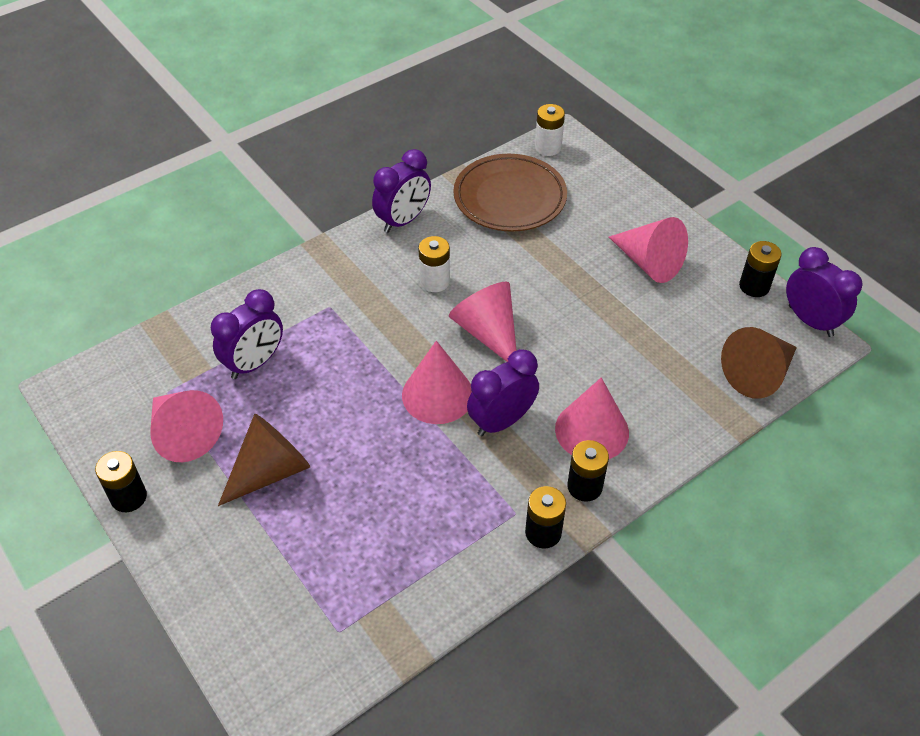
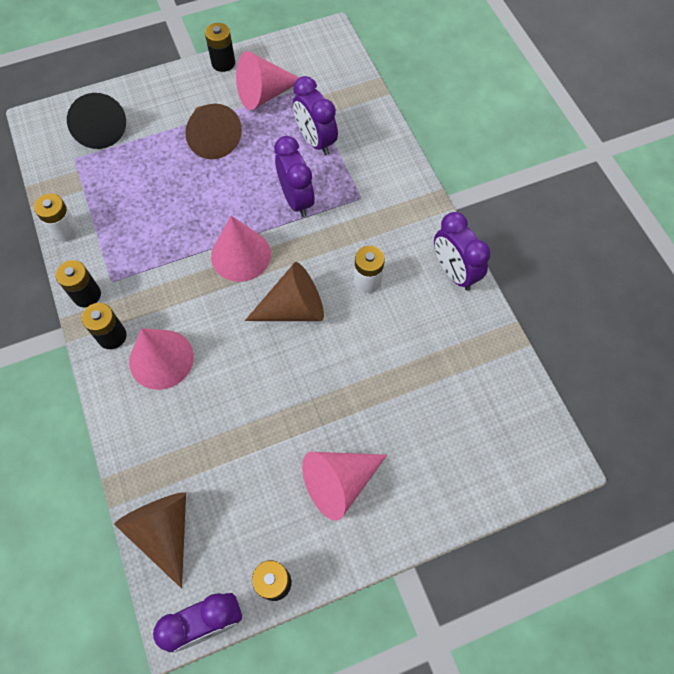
camera: 105 degrees right, 15 degrees up
(276, 617) = (100, 128): none -> black cone
(488, 333) = (293, 308): pink cone -> brown cone
(501, 421) = (197, 294): purple clock -> purple clock (296, 200)
(509, 197) = (467, 375): brown plate -> none
(548, 147) = (543, 438): white battery -> white battery (65, 230)

